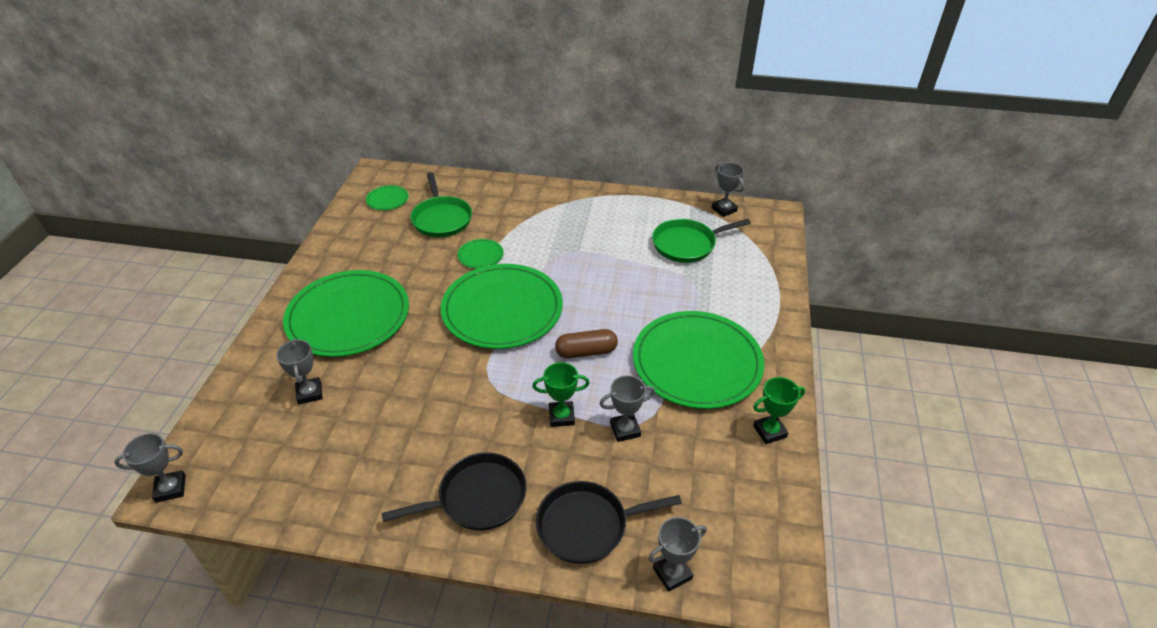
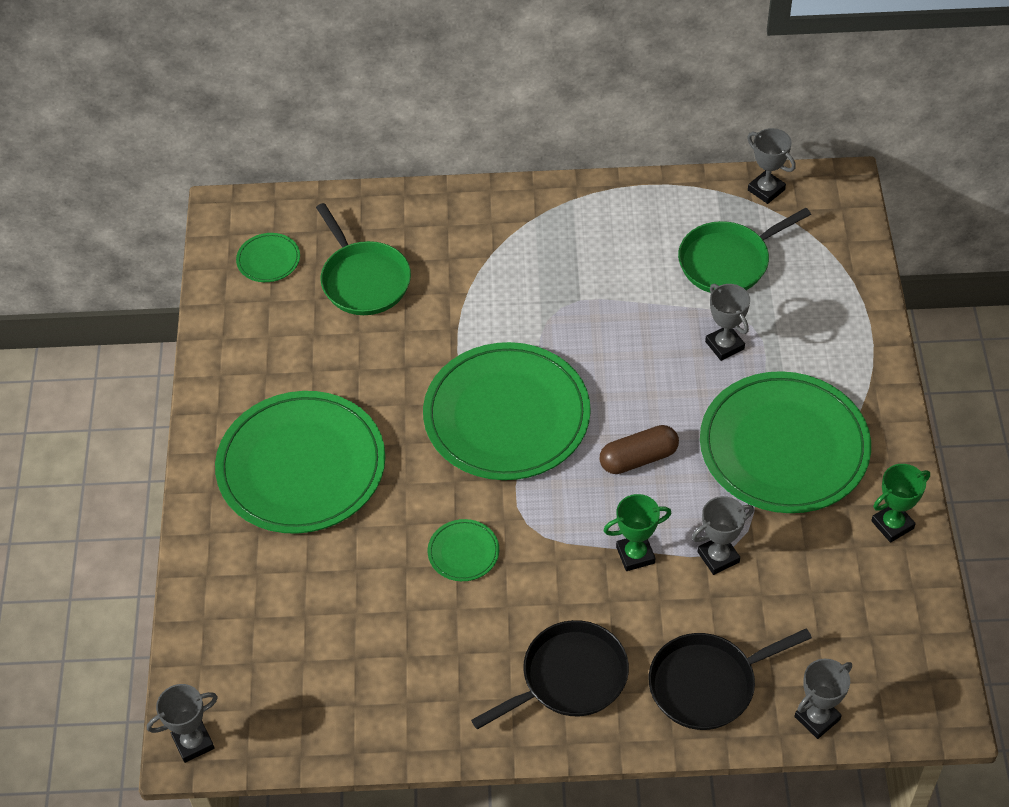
camera: 10 degrees left, 10 degrees up
(309, 393) = (303, 587): grey trophy -> grey trophy (724, 345)
(480, 255) = (445, 334): green plate -> green plate (463, 552)

